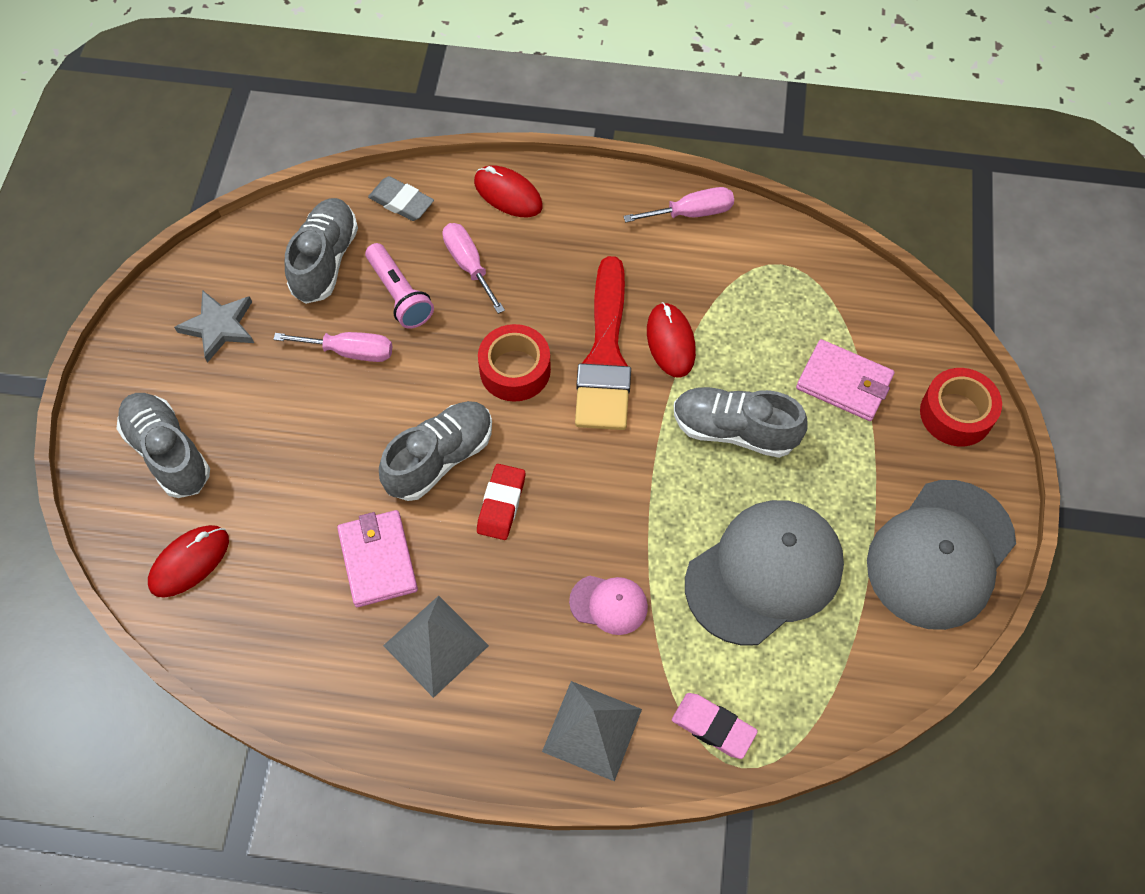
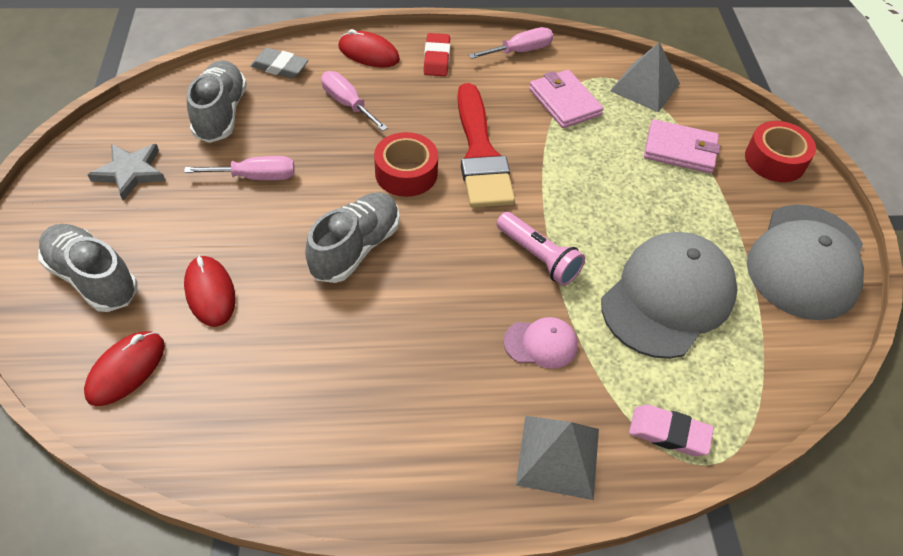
camera: 15 degrees left, 10 degrees down
(378, 560) = (315, 339): pink wallet -> pink wallet (564, 102)
(399, 295) = (292, 131): pink flashlight -> pink flashlight (538, 257)
(435, 645) = (388, 405): grey pyramid -> grey pyramid (645, 87)
(501, 504) = (420, 276): red eraser -> red eraser (436, 58)
(670, 342) = (531, 138): red mouse -> red mouse (210, 293)
(734, 430) = (604, 194): grey shoe -> none

